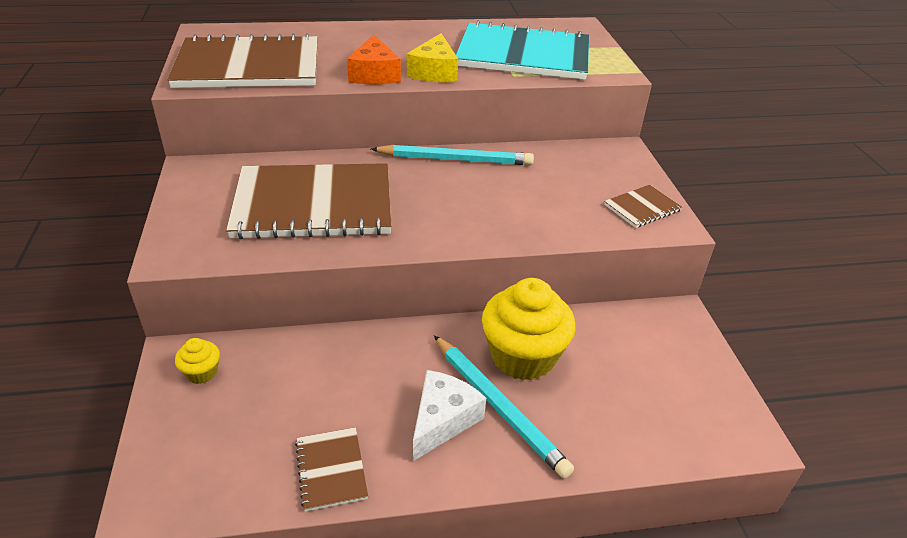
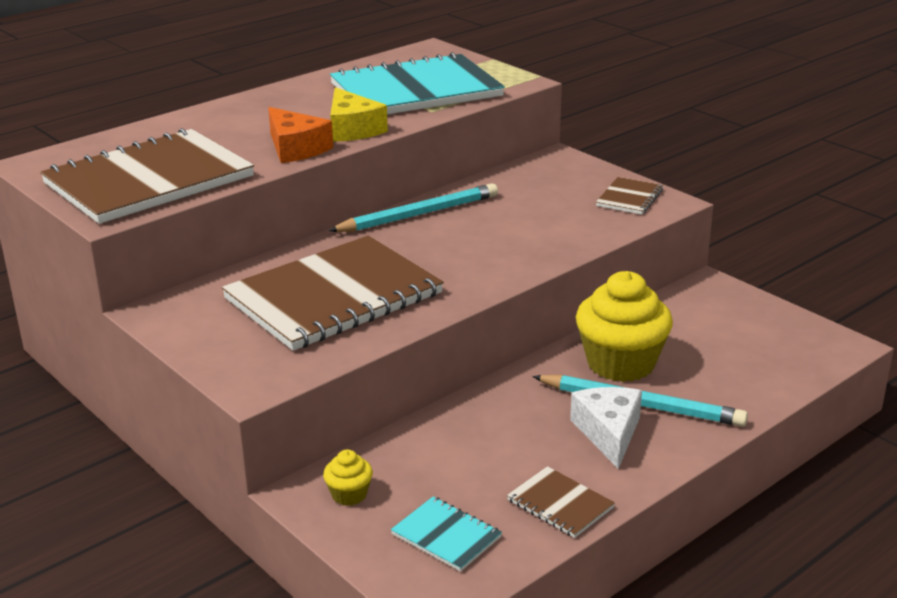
camera: 30 degrees left, 10 degrees down
(220, 449) = (446, 536): none -> turquoise notebook

